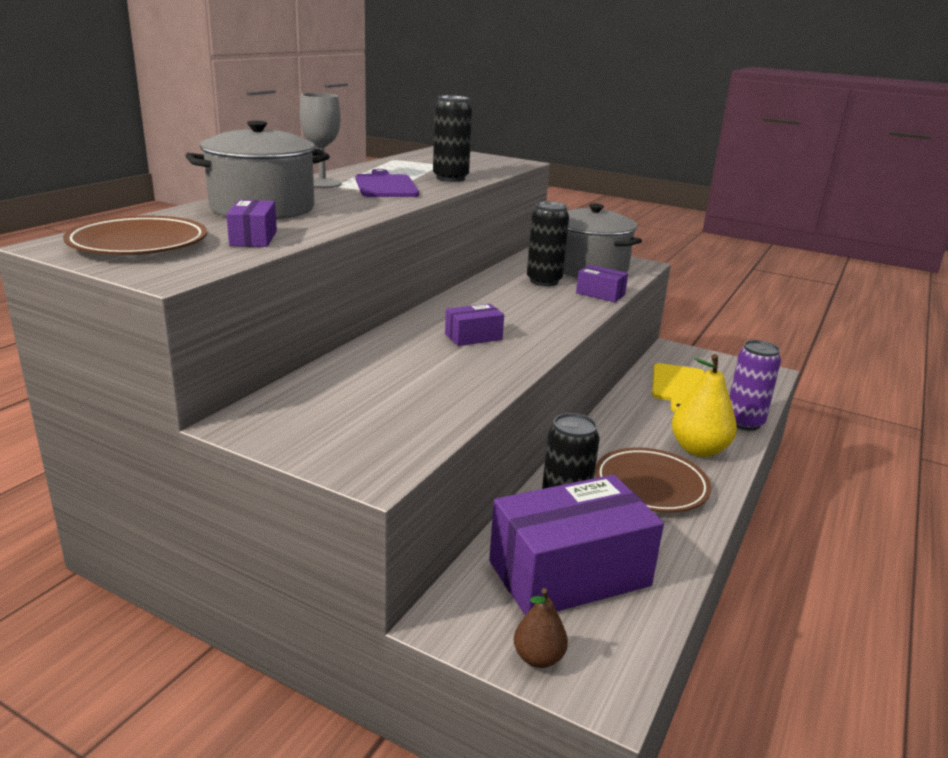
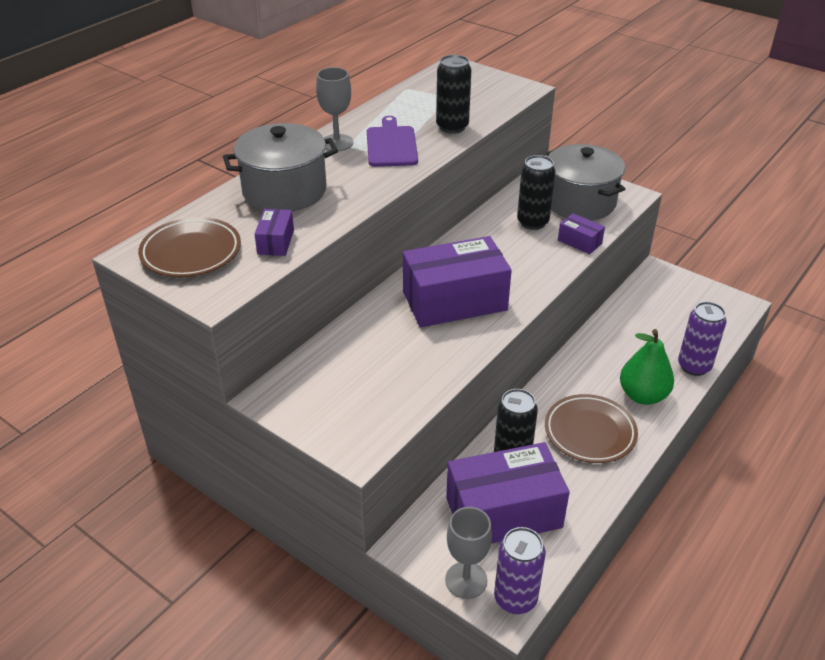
camera: 10 degrees right, 15 degrees up
(473, 337) = (454, 301): purple box -> purple box, size x2.25
(538, 658) = (466, 580): brown pear -> grey goblet
(614, 676) = (515, 598): none -> purple can
(678, 386) = (648, 320): yellow cutting board -> none
(698, 449) = (642, 395): yellow pear -> green pear

